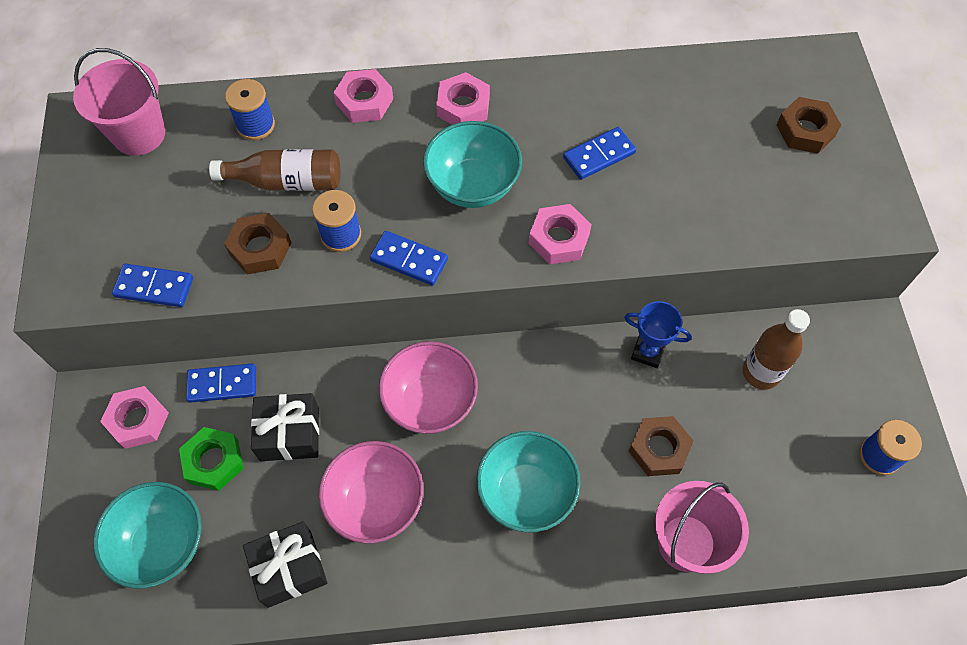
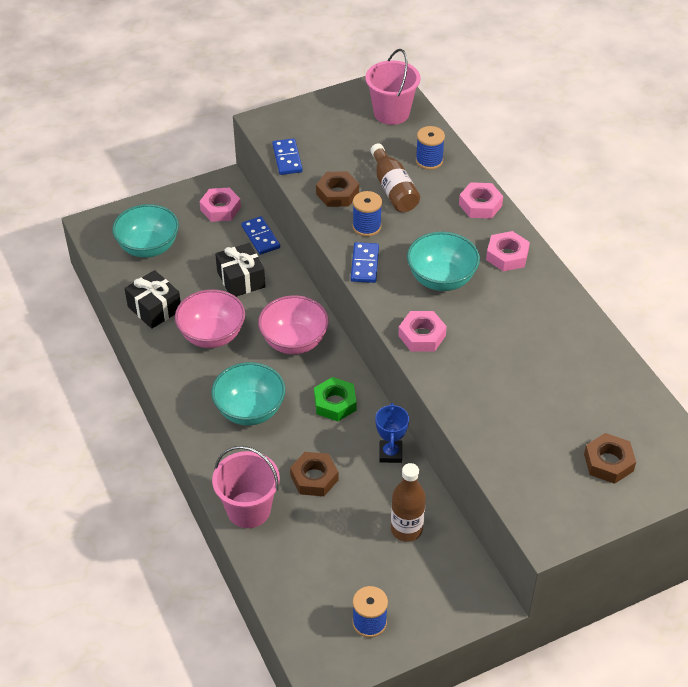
camera: 70 degrees right, 15 degrees down
(214, 461) = (208, 251): green nut -> green nut (335, 403)
(599, 155) = (507, 340): blue domino -> none

